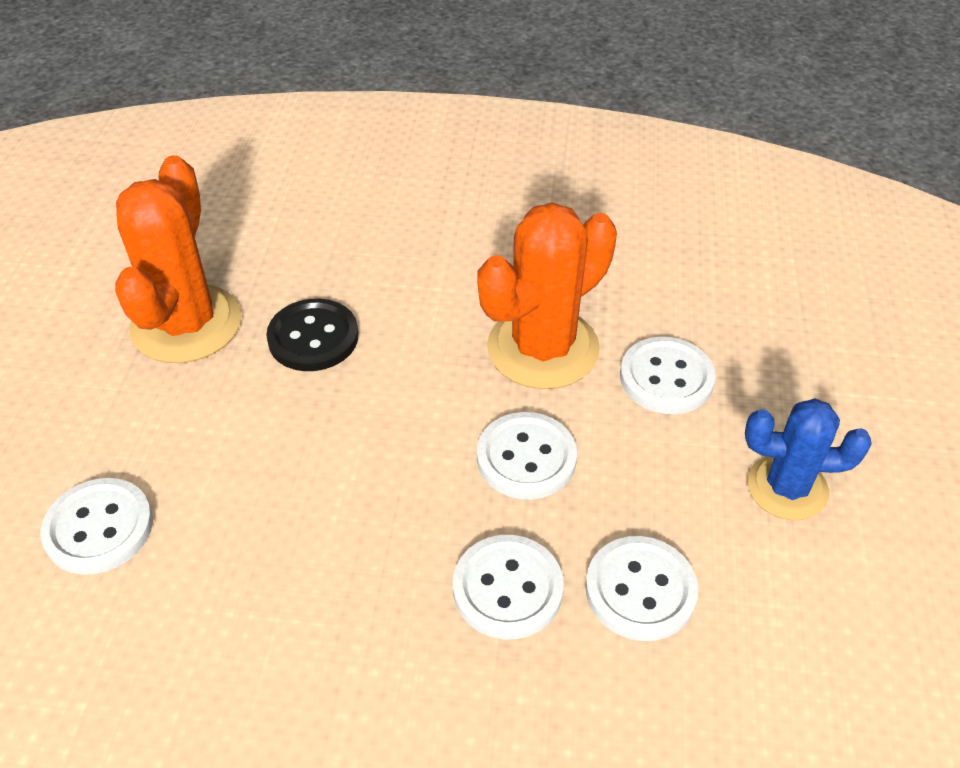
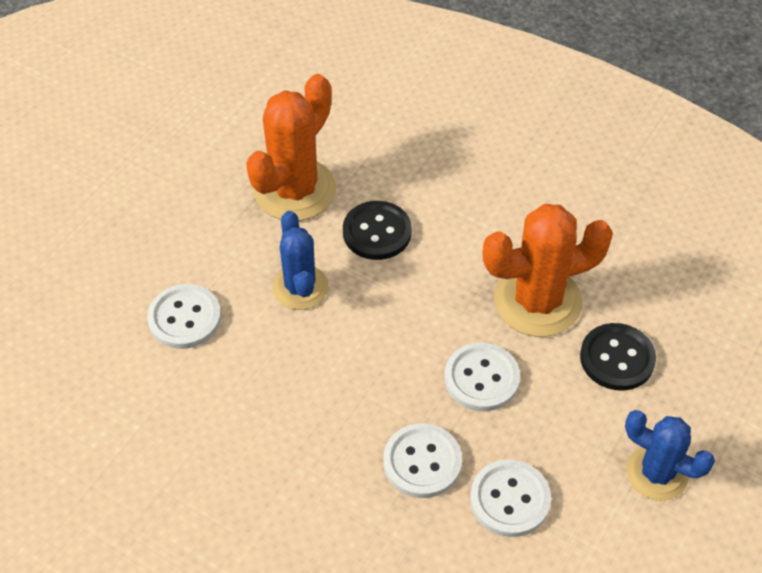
camera: 25 degrees right, 5 degrees up
(244, 433) = (300, 287): none -> blue cactus
(666, 378) = (617, 358): white button -> black button

